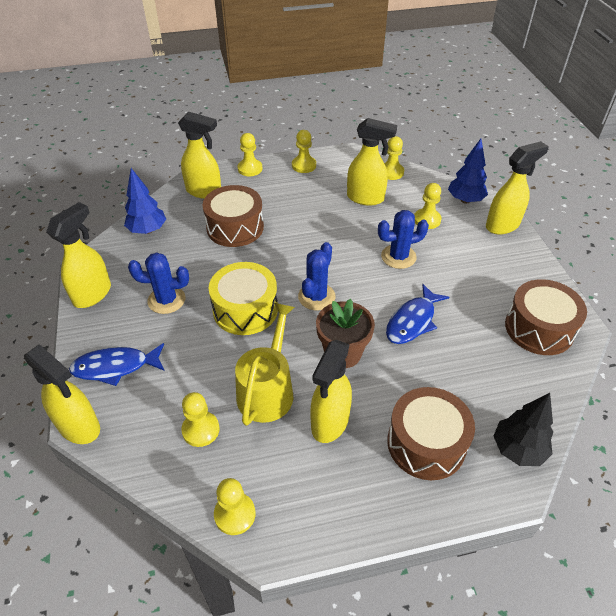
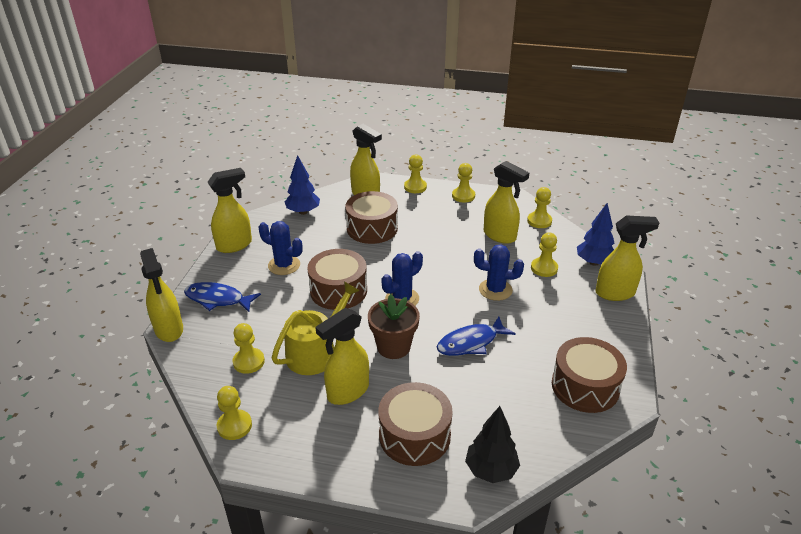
camera: 25 degrees right, 10 degrees down
(245, 309) = (338, 290): yellow drum -> brown drum

